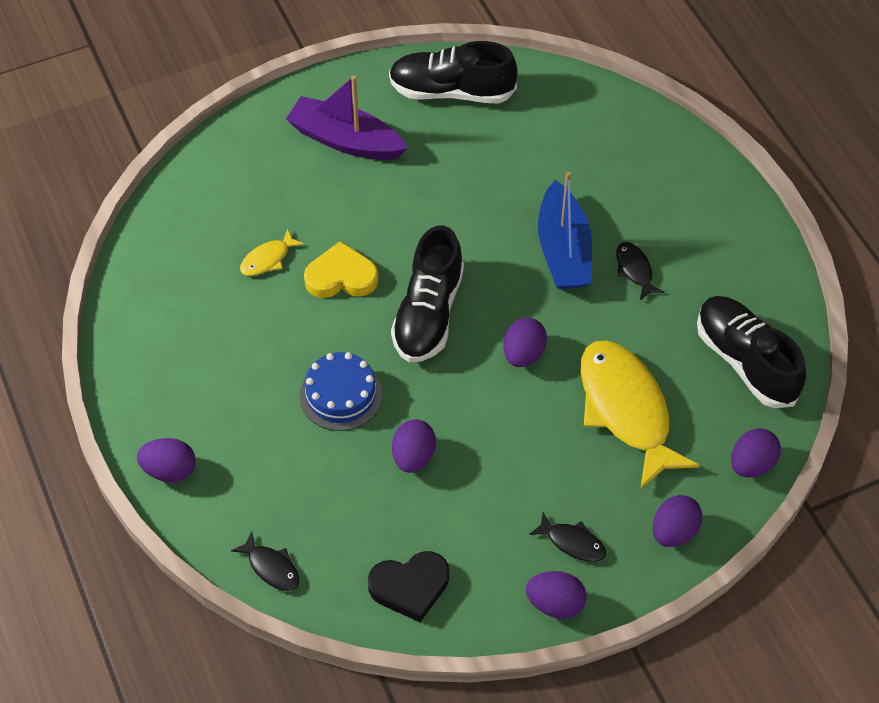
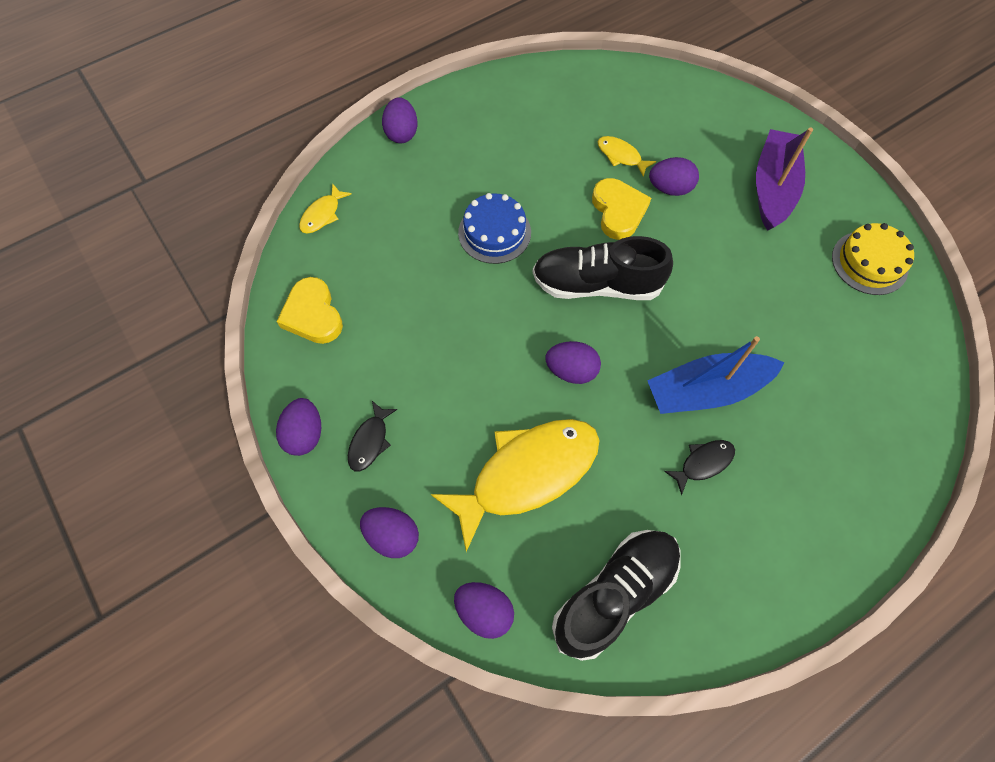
camera: 80 degrees right, 10 degrees up
(271, 567) = (322, 214): black fish -> yellow fish
(410, 587) = (313, 315): black heart -> yellow heart
(413, 457) = (441, 297): purple egg -> purple egg (670, 188)
(451, 91) = (869, 262): black shoe -> yellow cake

